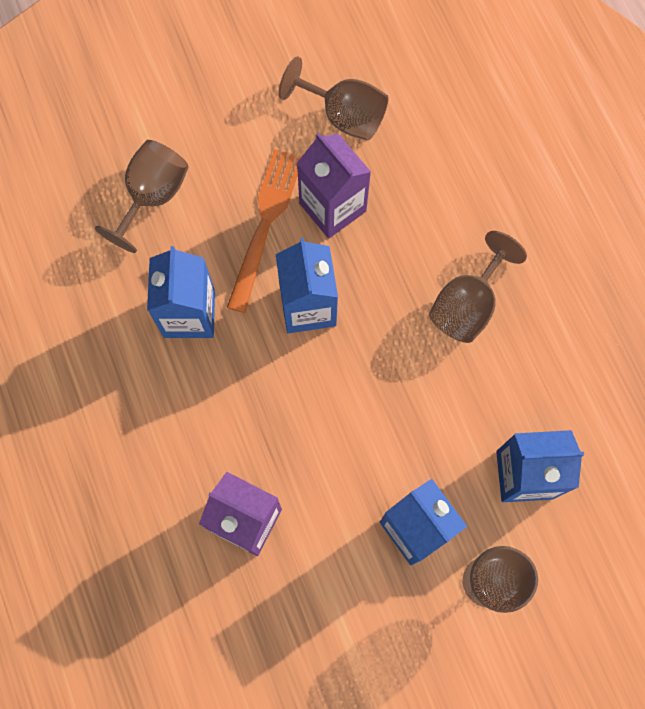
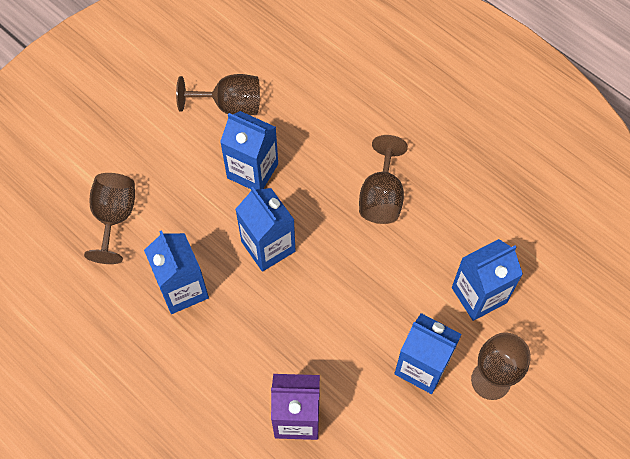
camera: 25 degrees left, 10 degrees down
(265, 223) = (209, 202): orange fork -> none
(332, 207) = (252, 171): purple carton -> blue carton

